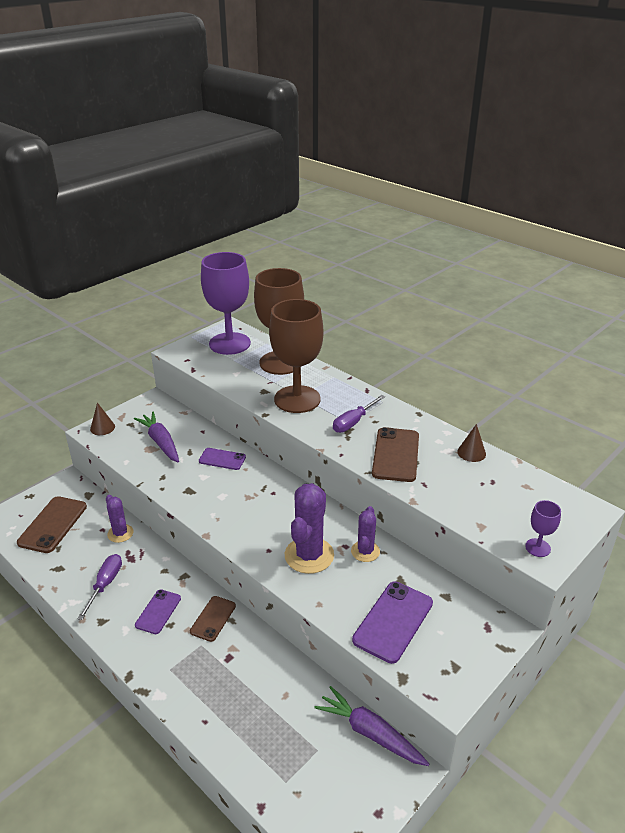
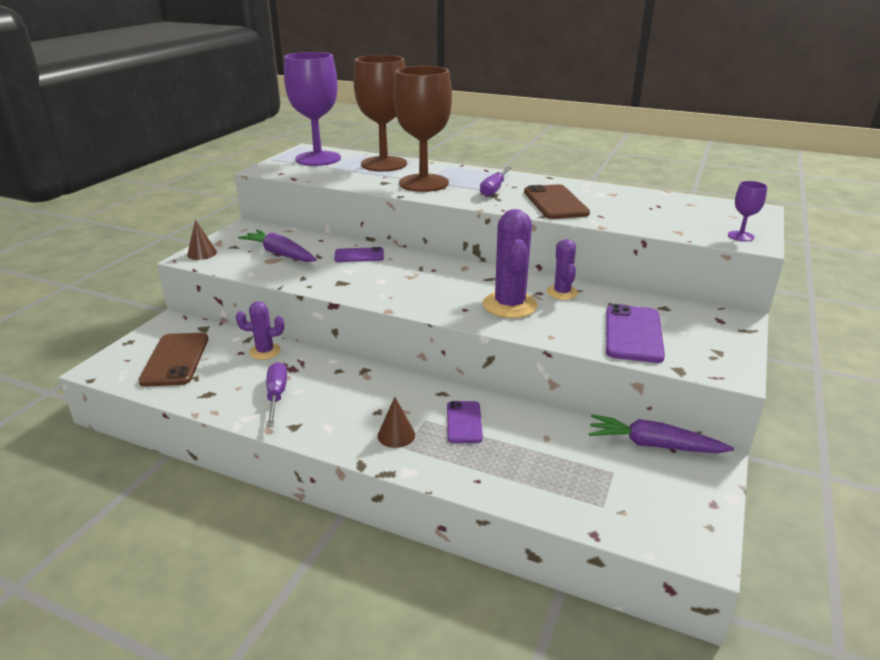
camera: 20 degrees left, 5 degrees down
(120, 533) = (265, 351): purple cactus -> purple cactus turned 45 degrees counterclockwise
(158, 612) = (356, 404): purple phone -> purple phone (464, 422)
(213, 618) = (422, 396): brown phone -> none
(471, 452) = (621, 192): brown cone -> brown cone (396, 435)

